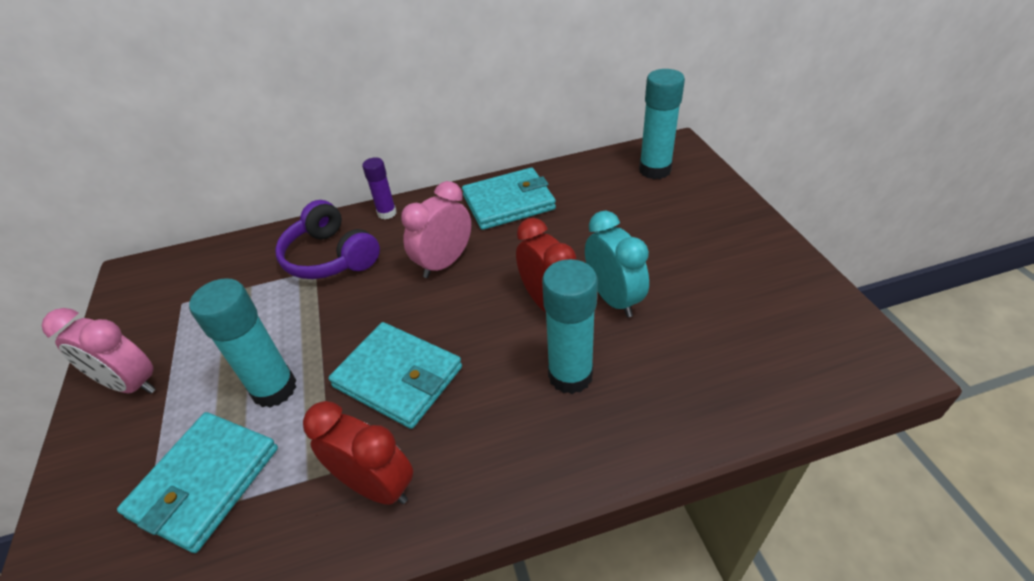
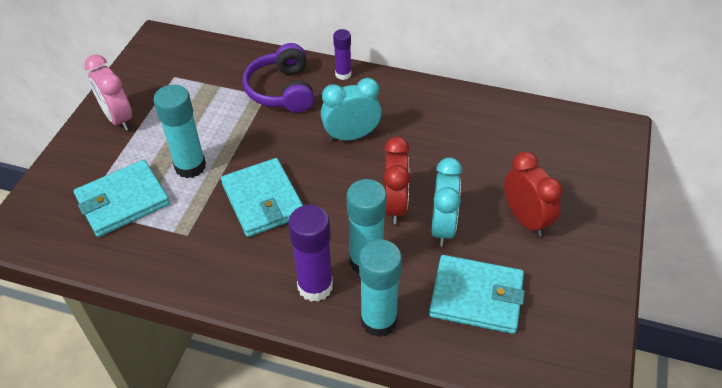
camera: 30 degrees right, 5 degrees up
(376, 485) = (205, 257): red clock -> red clock (525, 219)
(444, 263) = (351, 136): pink clock -> turquoise clock
(508, 202) = (435, 110): turquoise wallet -> turquoise wallet (476, 297)
(539, 437) = (315, 286): none -> purple glue stick
(655, 170) = (576, 142): turquoise glue stick -> turquoise glue stick (378, 320)

